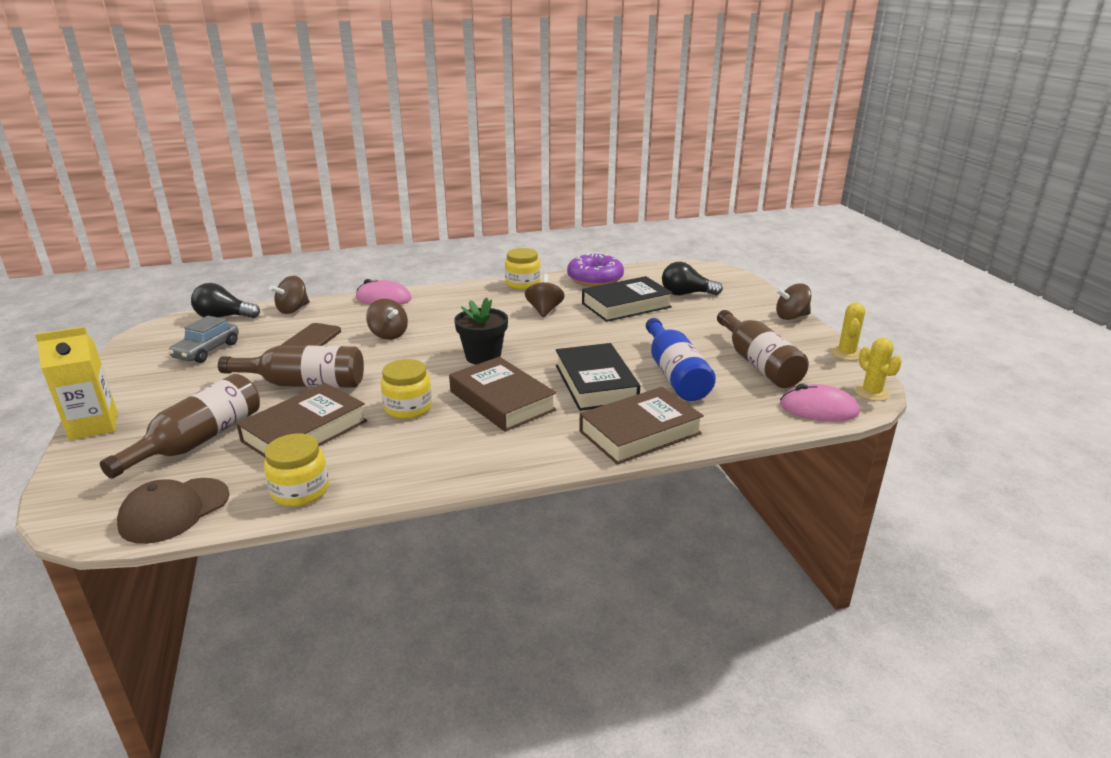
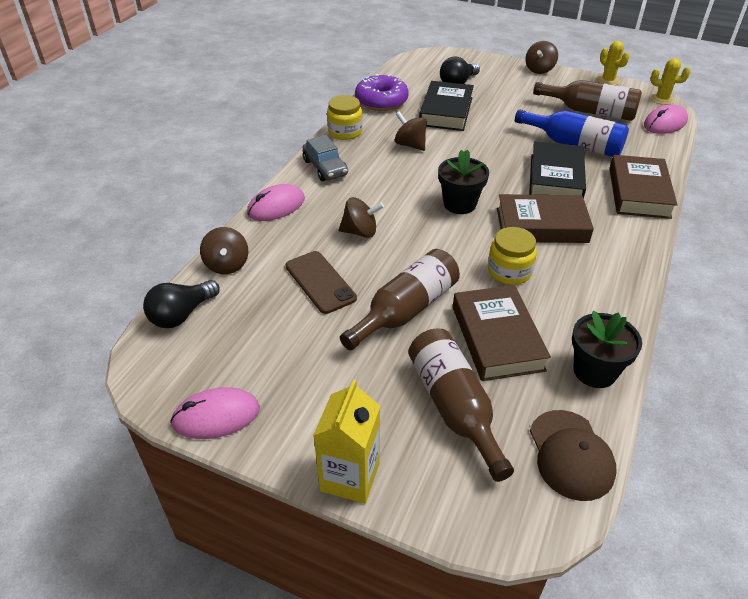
camera: 50 degrees left, 15 degrees up
(128, 363) = (216, 416): none -> pink mouse
(207, 351) = (256, 350): grey car -> grey car (325, 168)
(300, 491) = (594, 371): yellow jar -> black flower pot
(595, 383) = (555, 178): black book -> black book turned 75 degrees clockwise

